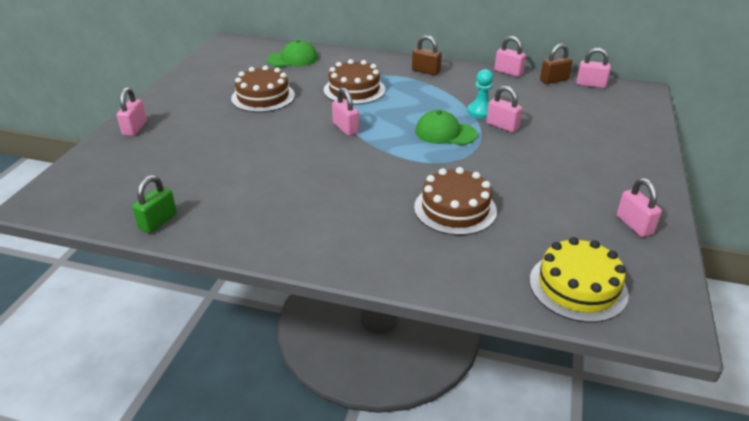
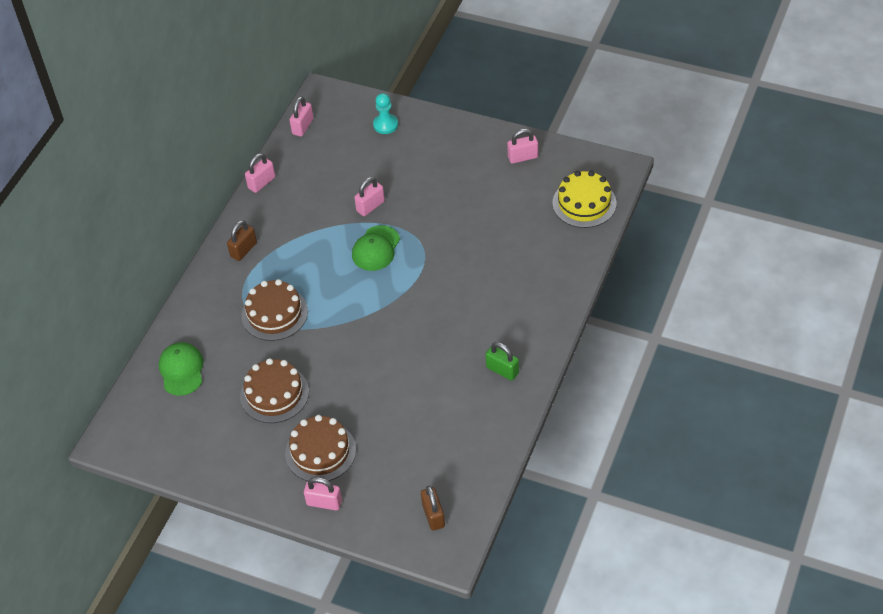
camera: 80 degrees left, 15 degrees up
(158, 222) = (489, 454): green padlock -> green padlock (502, 370)
(345, 128) = (355, 323): pink padlock -> none
(455, 209) = (492, 256): brown cake -> brown cake (320, 451)
(480, 111) = (341, 217): turquoise pawn -> turquoise pawn (385, 125)
(554, 80) = (287, 151): brown padlock -> brown padlock (433, 515)

